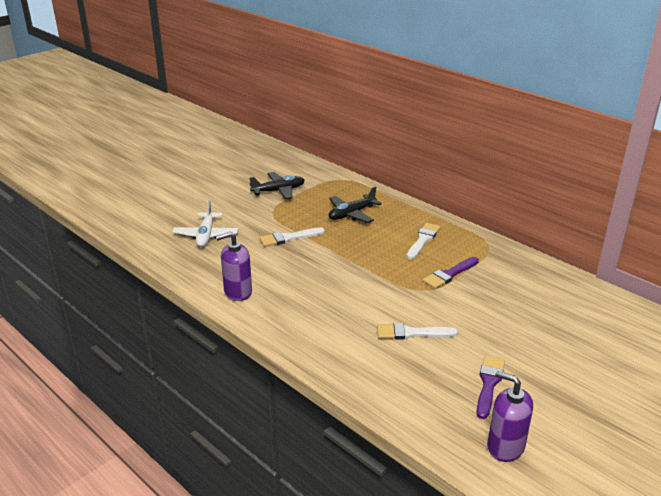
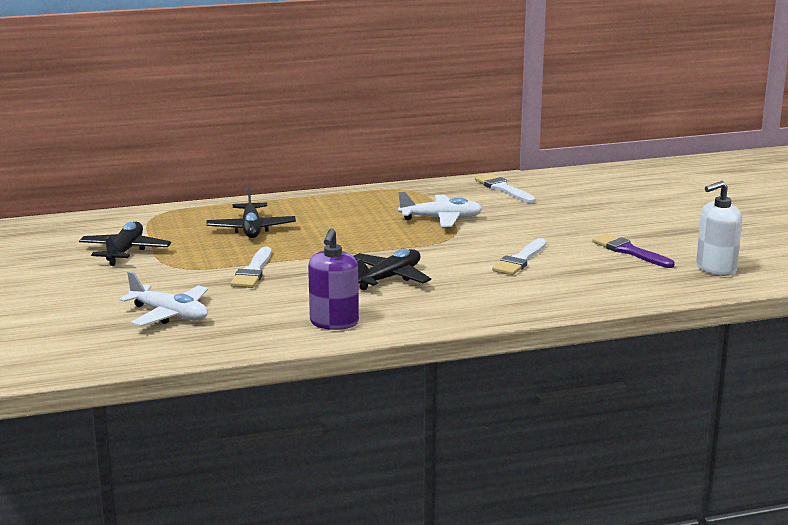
camera: 60 degrees left, 10 degrees down
(324, 288) = (389, 278): none -> black plane
(423, 240) = (360, 212): white brush -> white brush (503, 189)
(449, 274) = (441, 219): purple brush -> white plane
(505, 446) = (715, 268): purple soap dispenser -> white soap dispenser

